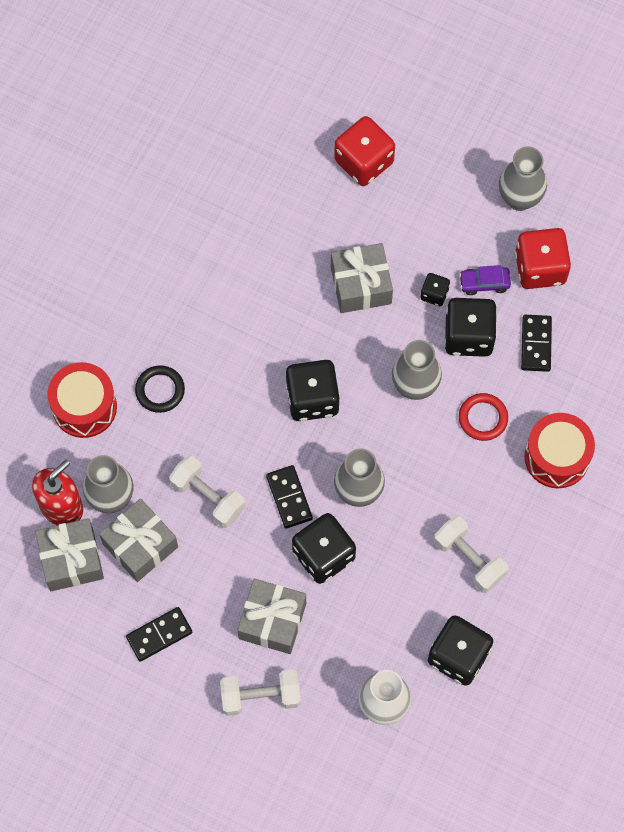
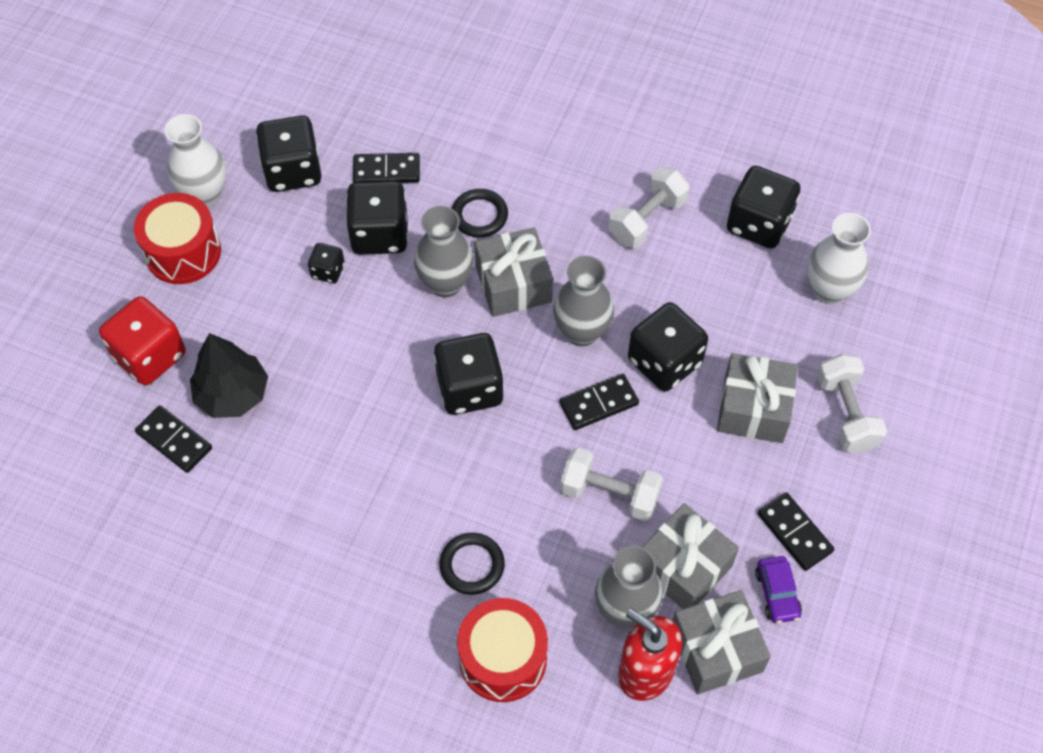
camera: 95 degrees left, 10 degrees down
(208, 497) = (609, 494): white dumbbell -> white dumbbell turned 75 degrees clockwise
(286, 181) = (174, 441): none -> black domino
(323, 222) = (232, 394): none -> black tree
(361, 285) = (318, 347): grey gift -> grey gift (513, 284)
(483, 418) = (479, 216): red ring -> black ring
(484, 283) = (312, 223): purple car -> purple car (777, 593)
(519, 198) = (205, 194): grey vase -> white vase
(540, 268) = (293, 171): red dice -> black dice
(557, 457) = (519, 146): red drum -> red drum (183, 252)

